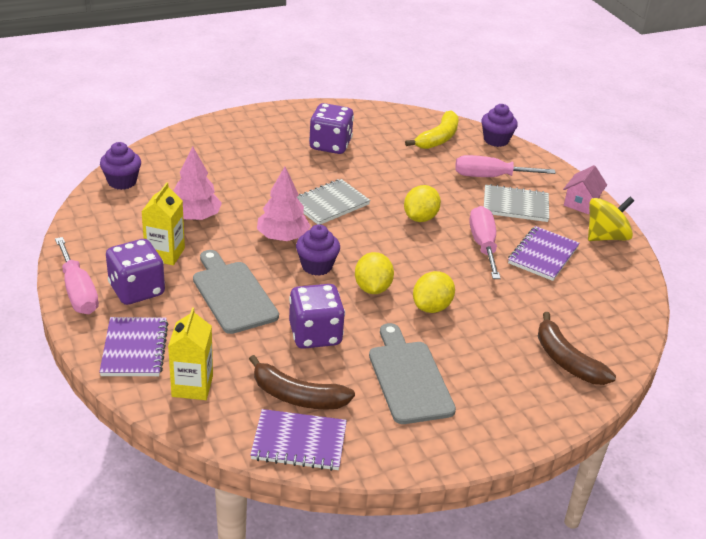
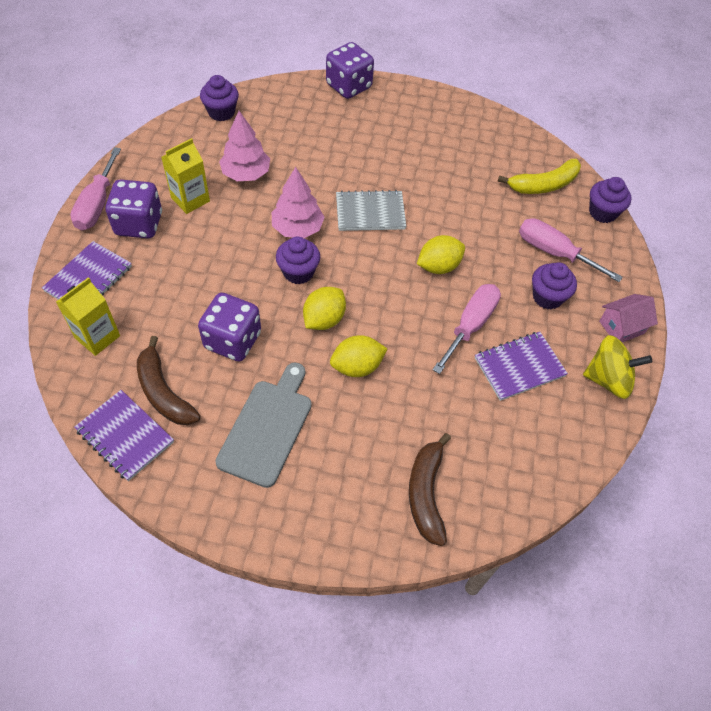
camera: 35 degrees right, 20 degrees up
(233, 294) = (205, 265): grey cutting board -> none
(330, 145) = (430, 149): purple dice -> purple dice (349, 86)
(515, 205) = (547, 297): grey notebook -> purple cupcake

